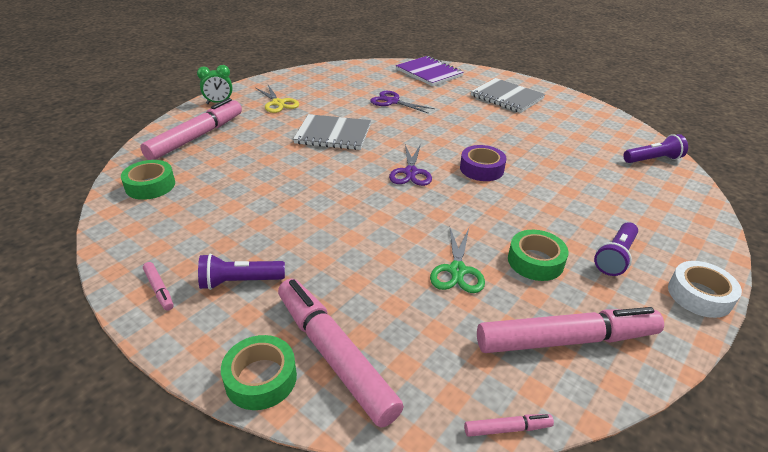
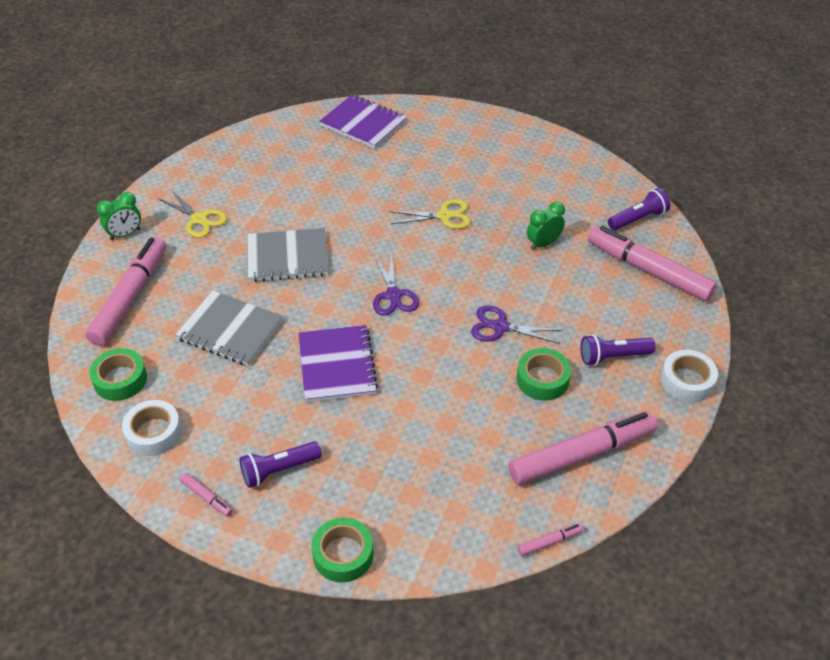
camera: 15 degrees left, 10 degrees up
(149, 228) = (154, 433): none -> white tape
(334, 355) = (395, 518): pink marker -> pink marker (648, 271)
(338, 211) = (337, 365): none -> purple notebook
(392, 102) = (336, 187): purple scissors -> purple scissors (500, 327)
(457, 270) = (474, 407): green scissors -> none
(474, 131) = (444, 216): none -> yellow scissors
(481, 169) = (466, 273): purple tape -> none
(507, 97) = (467, 150): grey notebook -> grey notebook (230, 330)
(558, 162) = (543, 244): none -> green clock
(615, 257) = (613, 357): purple flashlight -> purple flashlight turned 60 degrees clockwise

